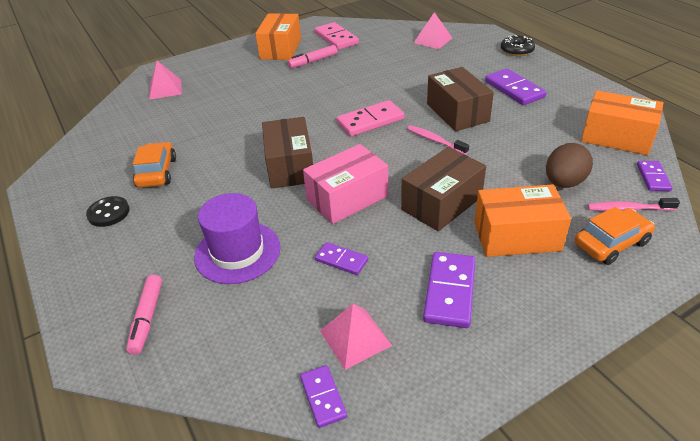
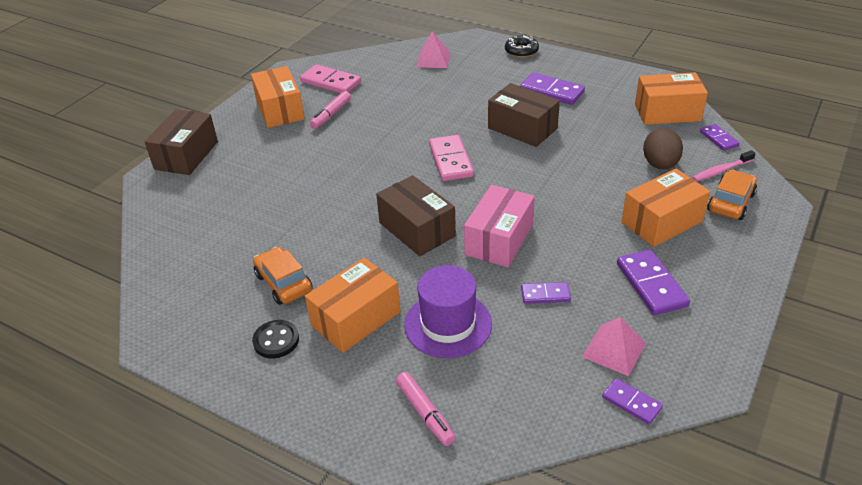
camera: 30 degrees left, 0 degrees up
(165, 89) = (190, 193): pink pyramid -> none
(176, 219) = (356, 319): none -> orange box
(370, 121) = (450, 160): pink domino -> pink domino turned 45 degrees counterclockwise
(434, 140) = (526, 161): pink toothbrush -> none
(441, 203) = (582, 215): brown box -> brown box (186, 155)

